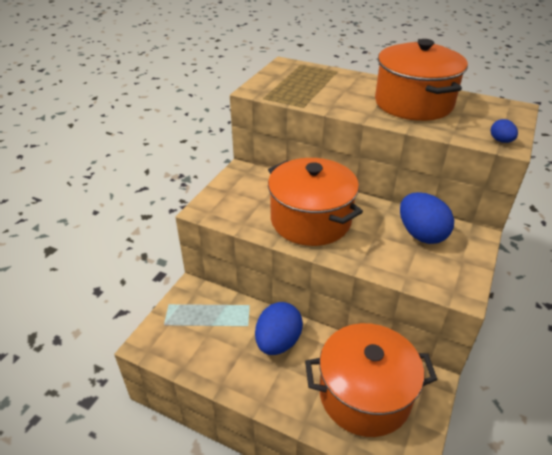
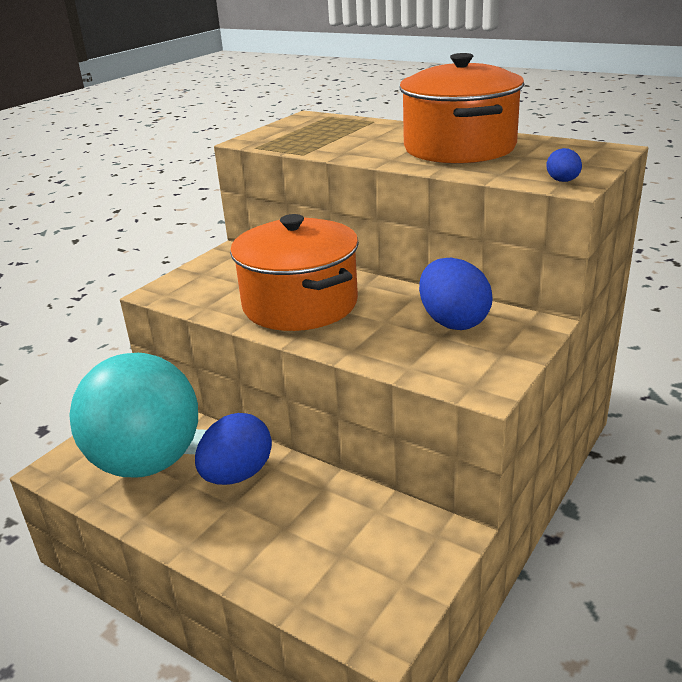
camera: 10 degrees right, 10 degrees down
(211, 335) = (147, 462): none -> turquoise ball
(364, 394) = (340, 545): orange pot -> none

